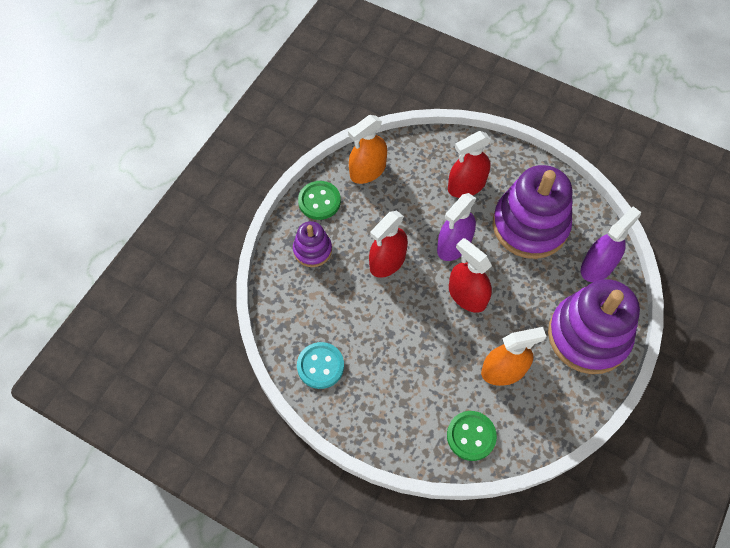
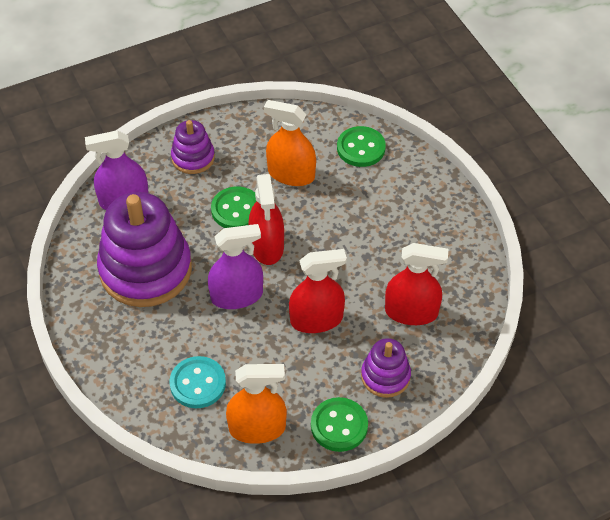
camera: 145 degrees left, 10 degrees down
(320, 366) = (453, 267): turquoise button -> turquoise button (198, 383)
(466, 185) = (167, 345): red spray bottle -> red spray bottle (411, 312)
(514, 311) = (236, 210): none -> green button
(588, 336) = (193, 158): purple stacking toy -> purple stacking toy, size x0.50

